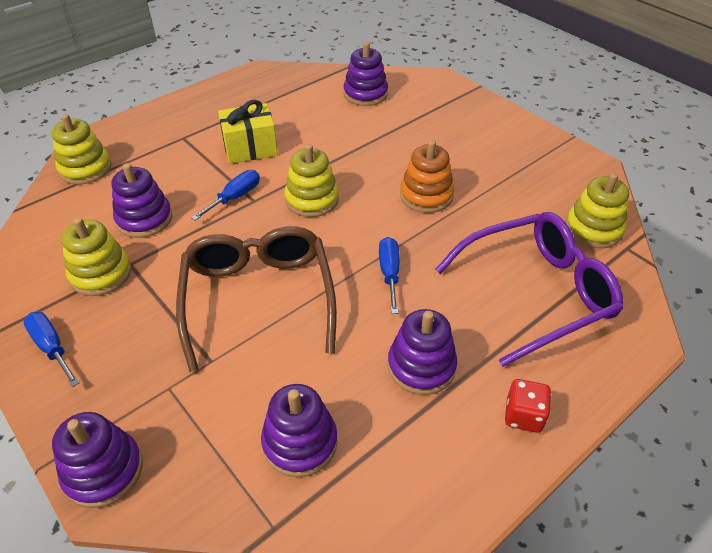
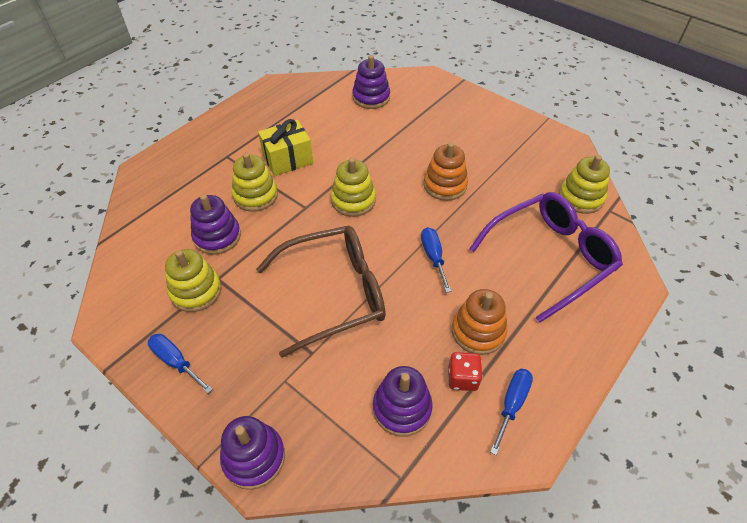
camera: 10 degrees left, 5 degrees up
(85, 169) = (150, 196): yellow stacking toy -> yellow stacking toy (255, 195)
(235, 197) = (288, 206): blue screwdriver -> blue screwdriver (512, 404)
(258, 298) = (334, 293): brown glasses -> brown glasses turned 90 degrees clockwise
(421, 366) = (478, 331): purple stacking toy -> orange stacking toy
(523, 415) = (563, 359): red dice -> red dice (462, 378)

